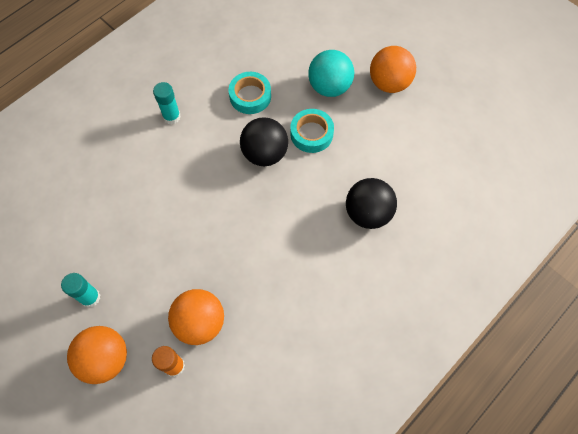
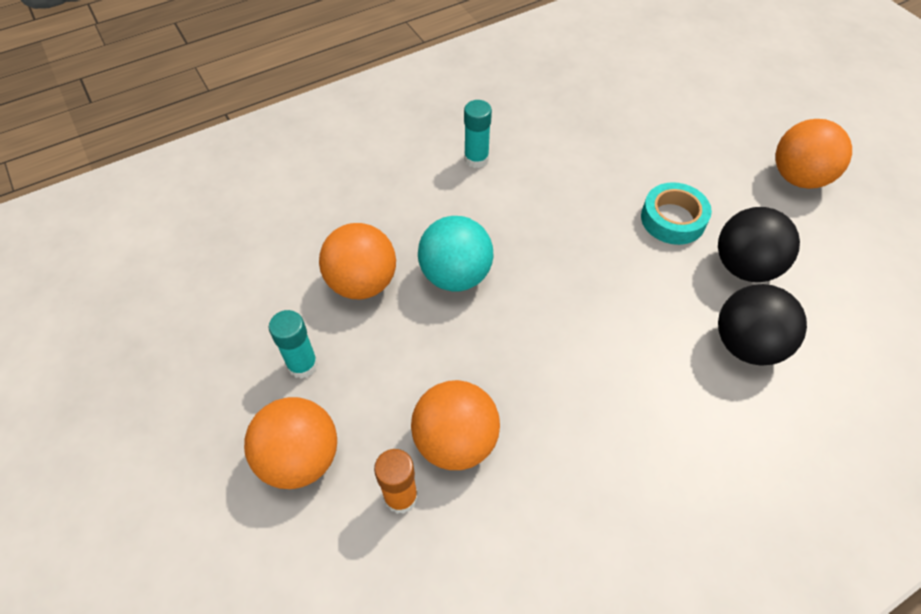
camera: 15 degrees right, 10 degrees down
(115, 230) = (362, 283): none -> orange ball
(250, 96) = (591, 155): turquoise tape -> none
(265, 153) = (599, 230): black ball -> black ball (744, 267)
(329, 87) = (708, 166): turquoise ball -> turquoise ball (455, 275)

